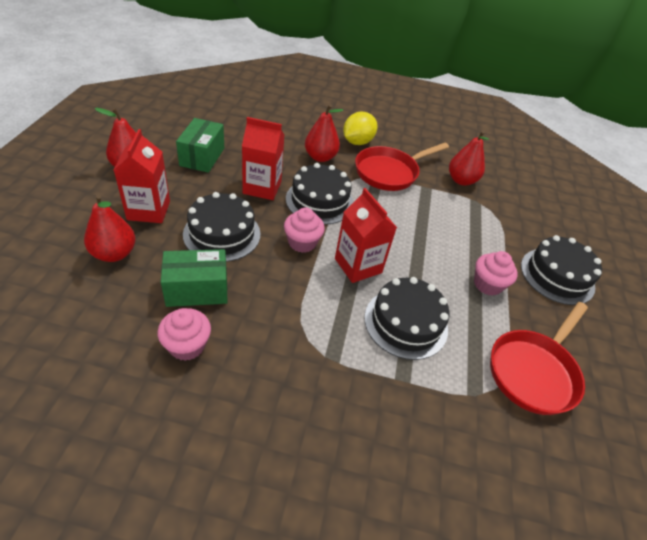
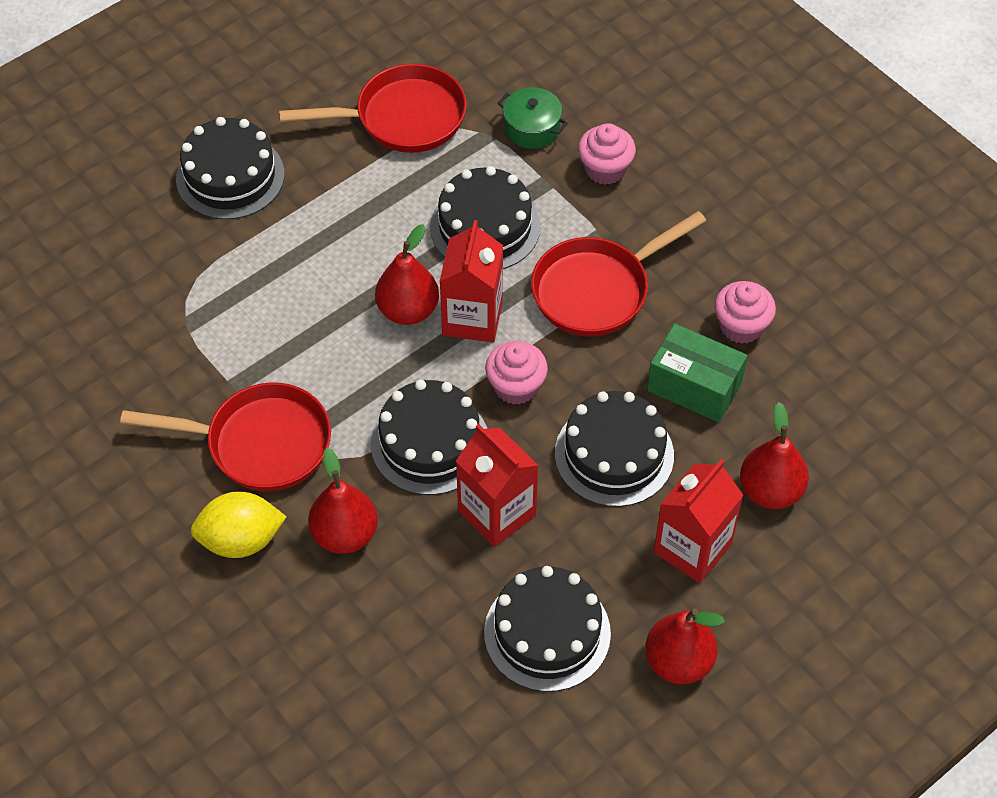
camera: 135 degrees left, 10 degrees up
(202, 157) = (547, 633): green box -> black cake
(303, 319) = (597, 290): none -> red pan
(455, 421) = (532, 128): none -> green pot
(461, 180) = (159, 369): red pear -> red pear (408, 310)
(487, 284) = (335, 213): pink cupcake -> pink cupcake (605, 169)

